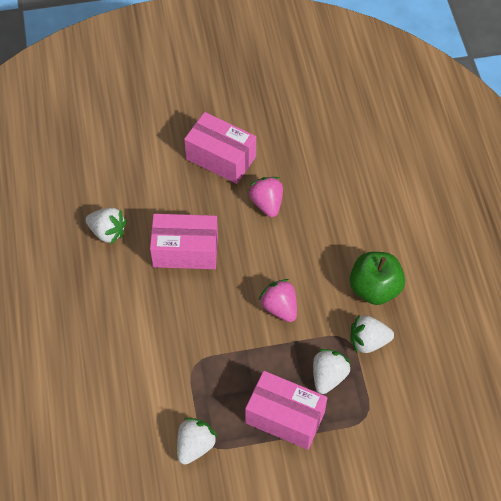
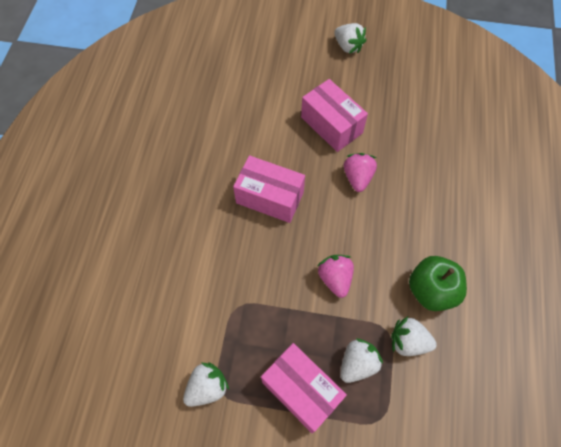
camera: 20 degrees right, 5 degrees up
(107, 232) = (210, 159): white strawberry -> white strawberry (348, 46)

